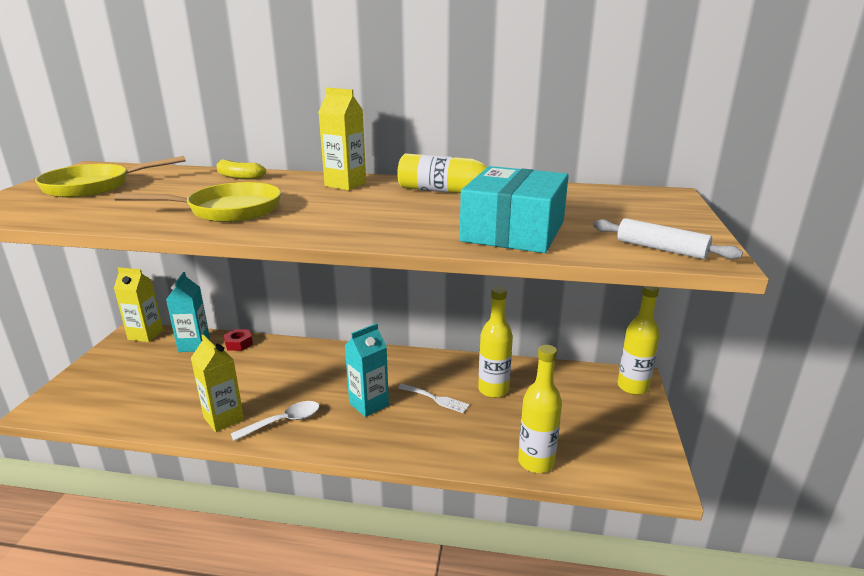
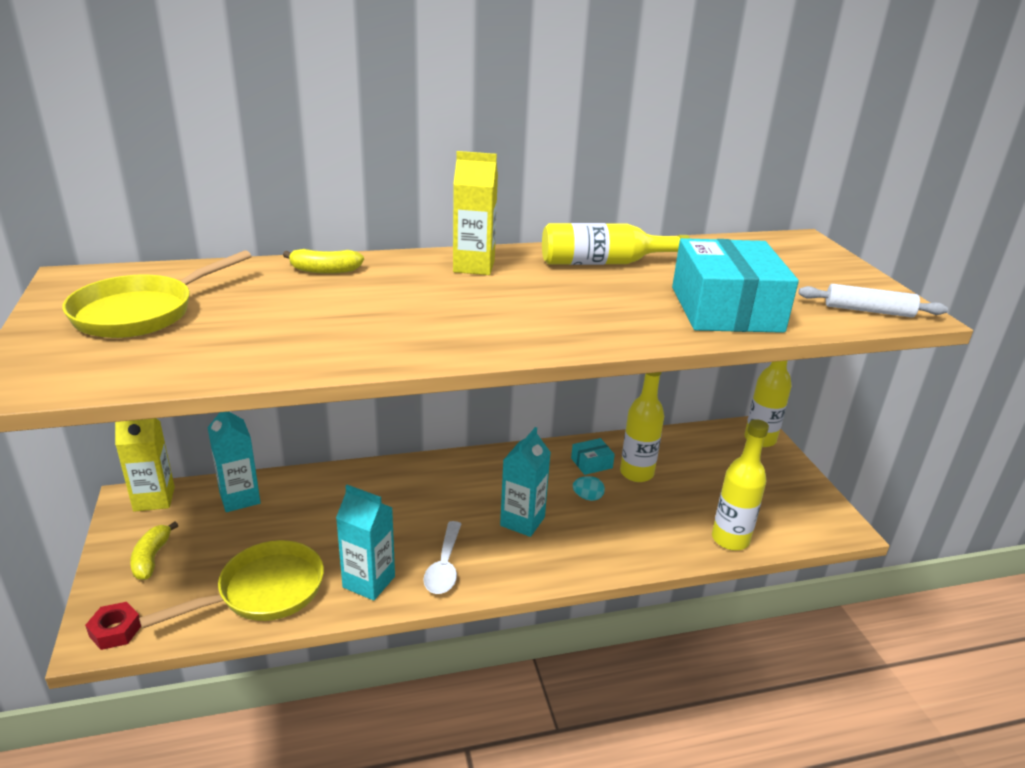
camera: 25 degrees left, 5 degrees up
(111, 369) = (151, 558): none -> yellow banana
(223, 419) = (369, 582): yellow carton -> turquoise carton
(228, 210) = (390, 326): yellow pan -> yellow pan (264, 591)
(238, 343) = (300, 483): red nut -> red nut (115, 631)
(283, 422) = (444, 566): white spoon -> white spoon turned 150 degrees clockwise
(436, 399) = (587, 497): white fork -> turquoise egg
(461, 374) = (591, 463): none -> turquoise box

